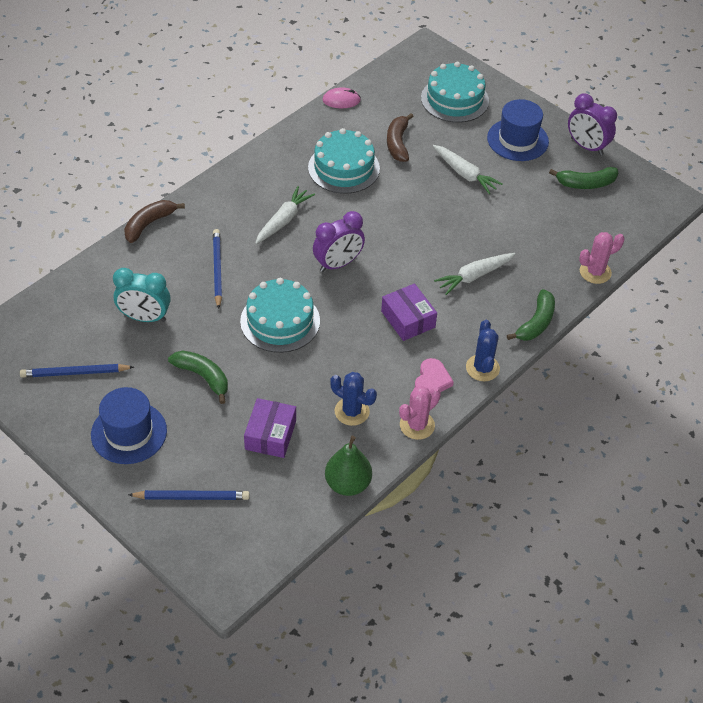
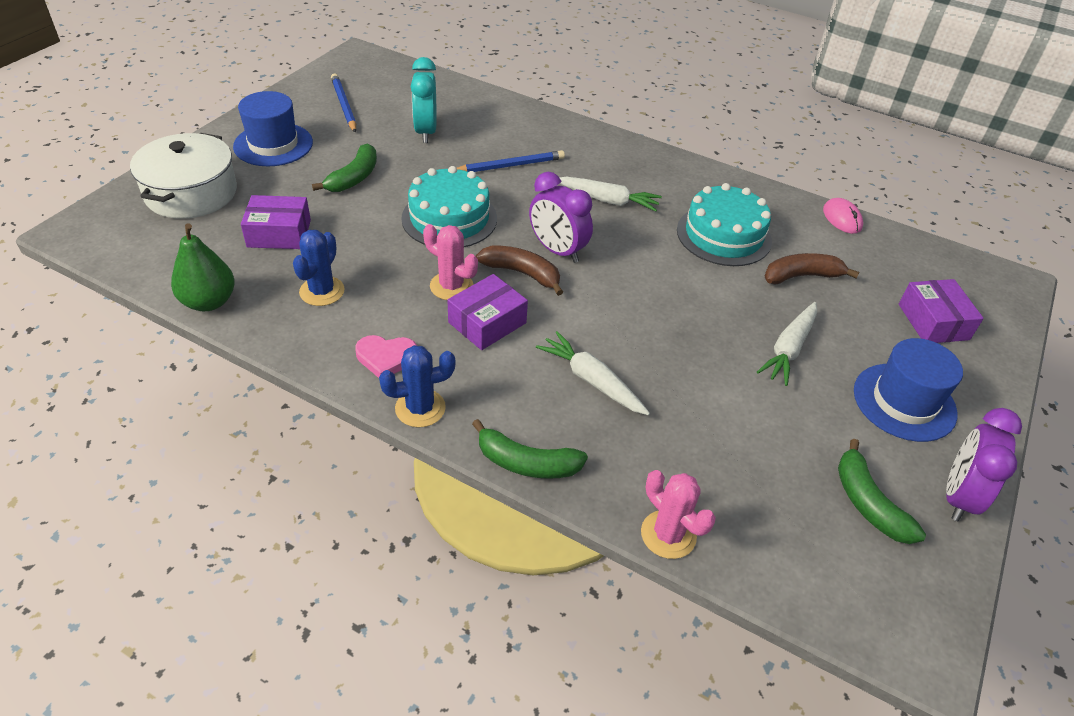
camera: 75 degrees right, 5 degrees down
(149, 224) = (555, 116): brown banana -> brown banana (522, 273)
(192, 497) = (191, 193): blue pencil -> white pot
(417, 425) = (307, 352): pink cactus -> pink cactus (451, 286)
(454, 99) = (933, 322): turquoise cake -> purple box

